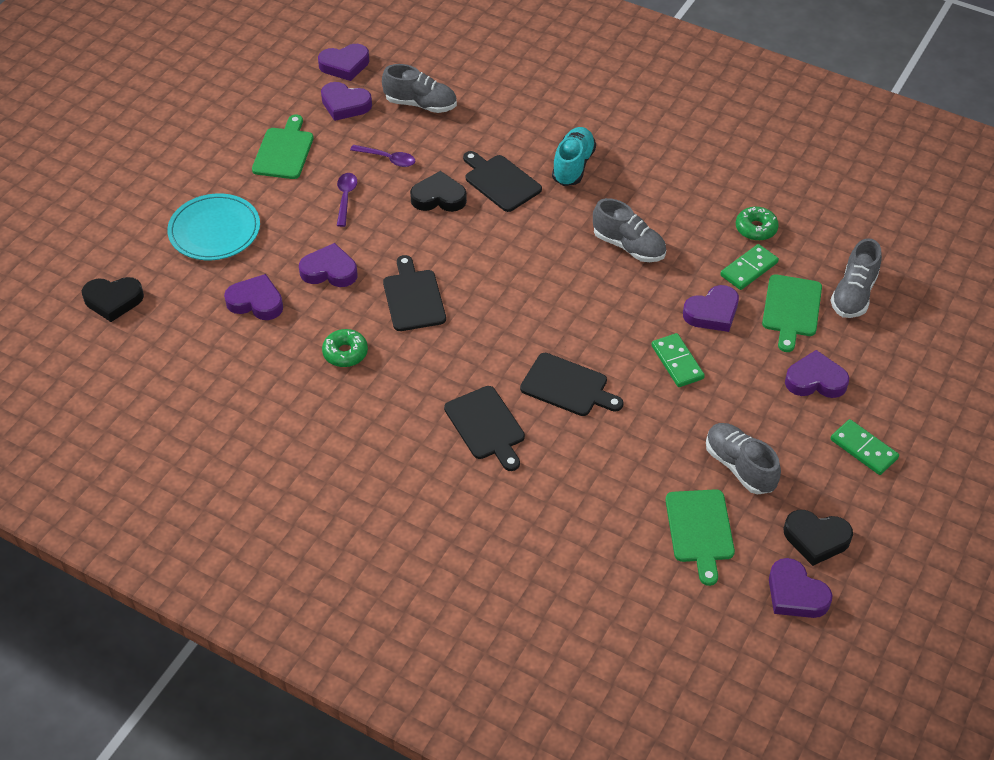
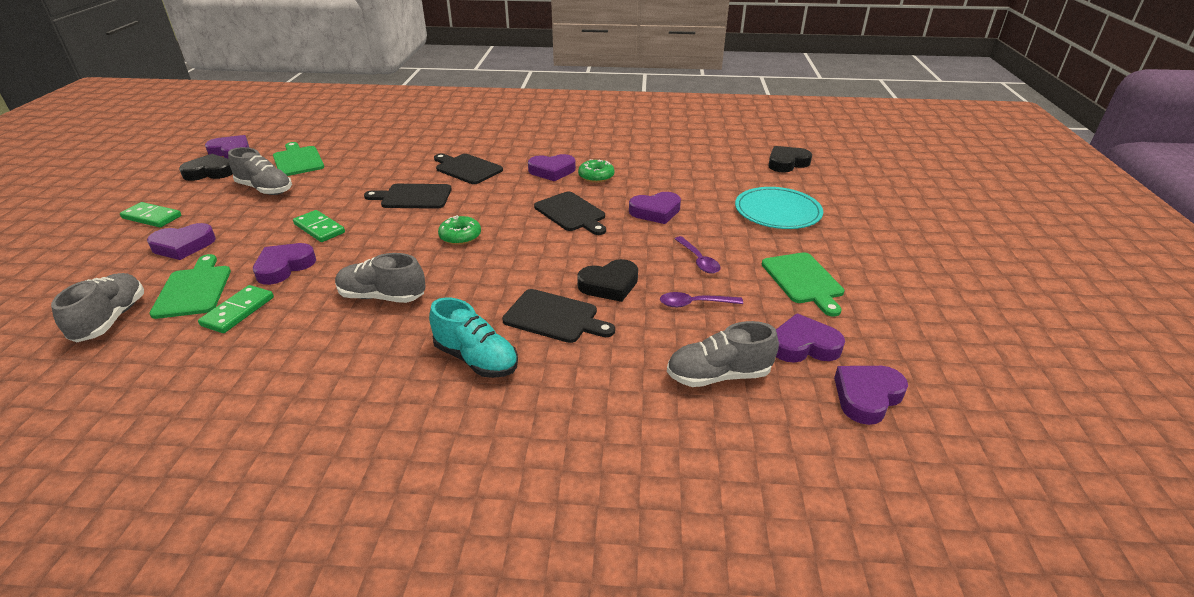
camera: 155 degrees right, 15 degrees down
(256, 302) = (690, 184): purple heart -> purple heart (552, 171)
(573, 166) = (476, 359): turquoise shoe -> turquoise shoe turned 45 degrees counterclockwise
(756, 228) = (222, 354): green donut -> green donut (460, 236)

